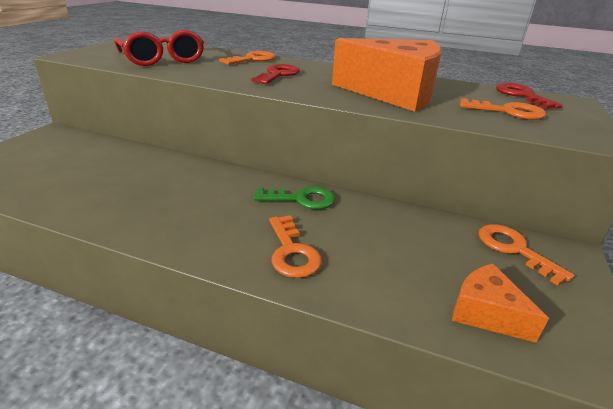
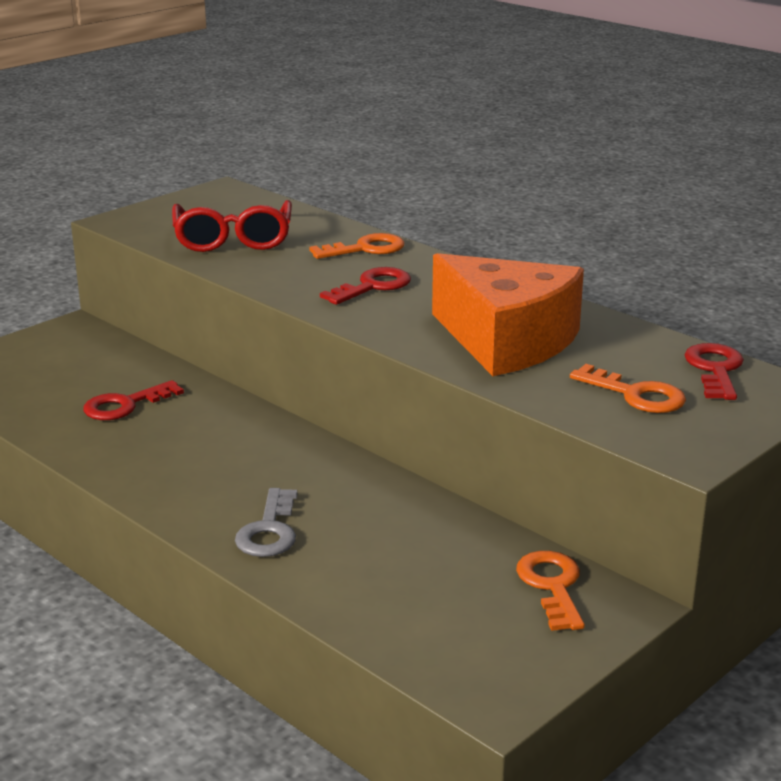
camera: 25 degrees right, 5 degrees down
(116, 177) = (125, 405): none -> red key
(292, 252) = (269, 531): orange key -> grey key
(302, 199) = (333, 474): green key -> none
(486, 313) = (429, 632): orange cheese -> none

